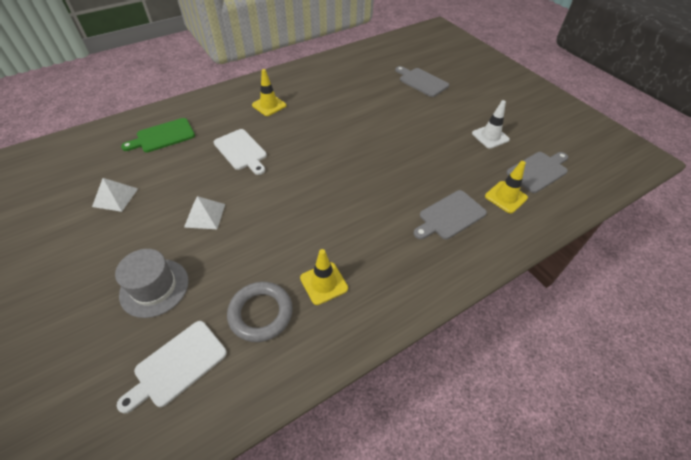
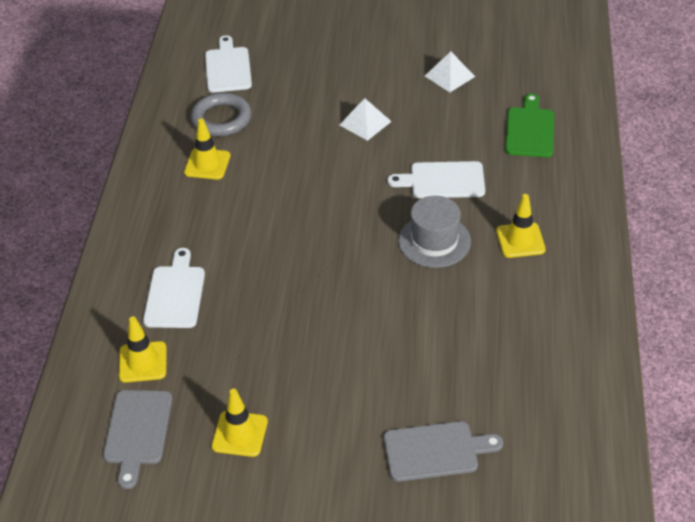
camera: 130 degrees right, 5 degrees down
(154, 287) = (310, 74): grey hat -> grey hat (434, 241)
(450, 216) = (175, 293): grey cutting board -> white cutting board
(490, 136) = (240, 434): white traffic cone -> yellow traffic cone

